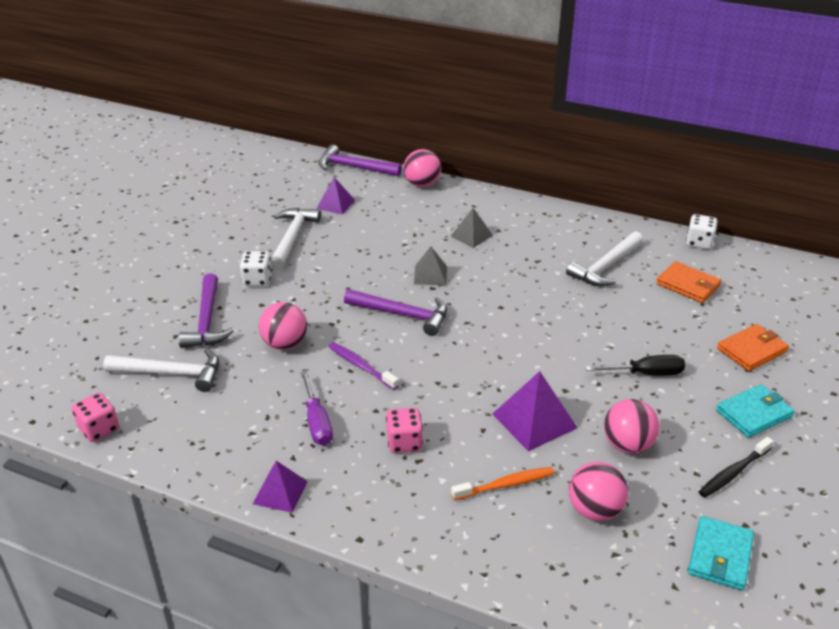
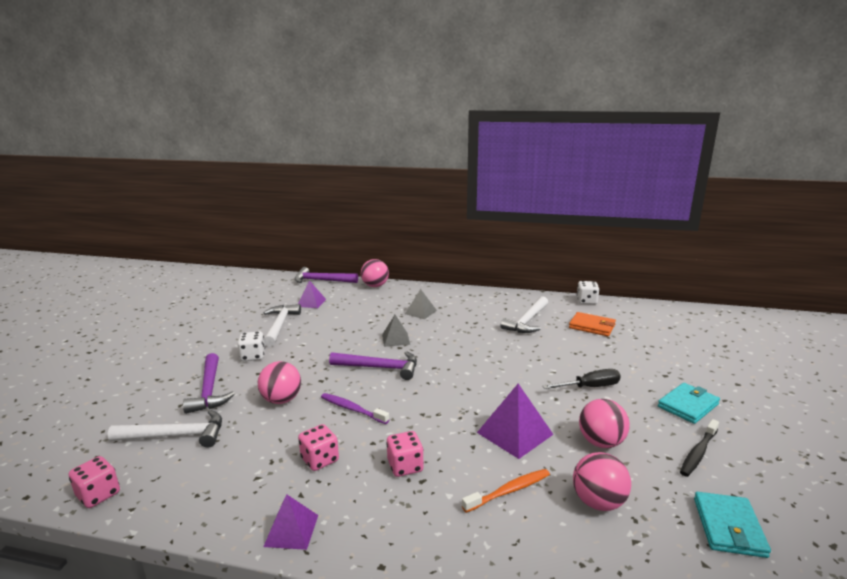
camera: 10 degrees left, 15 degrees down
(317, 422) = (320, 460): purple screwdriver -> pink dice
(752, 350) = (660, 362): orange wallet -> none

